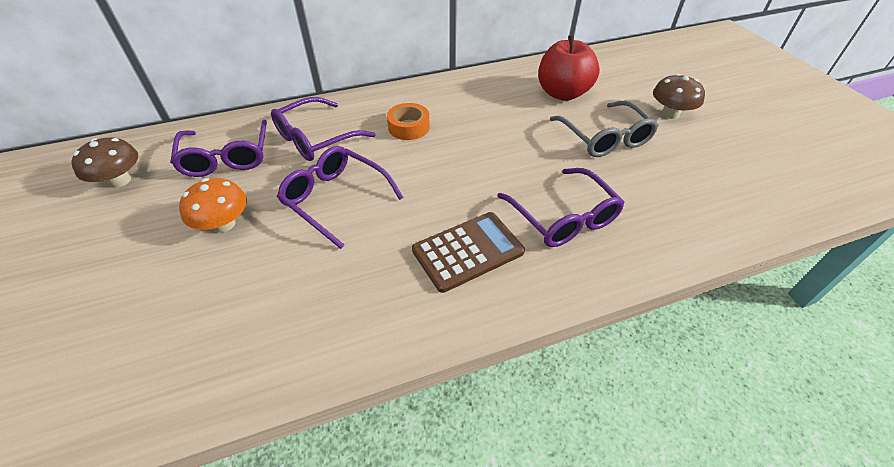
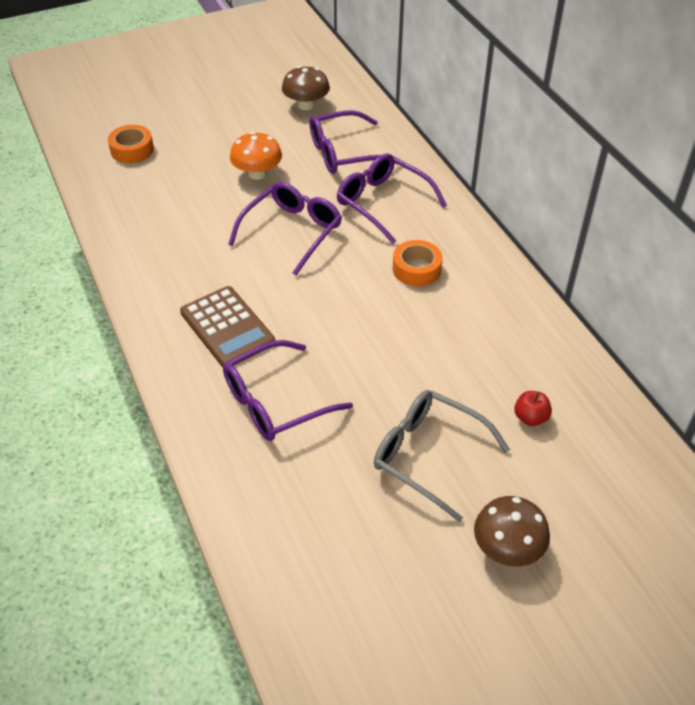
camera: 85 degrees right, 0 degrees up
(87, 363) = (132, 150): none -> orange tape
(562, 93) = (530, 418): red apple -> red apple, size x0.43
(604, 138) = (429, 456): grey glasses -> grey glasses turned 60 degrees clockwise

